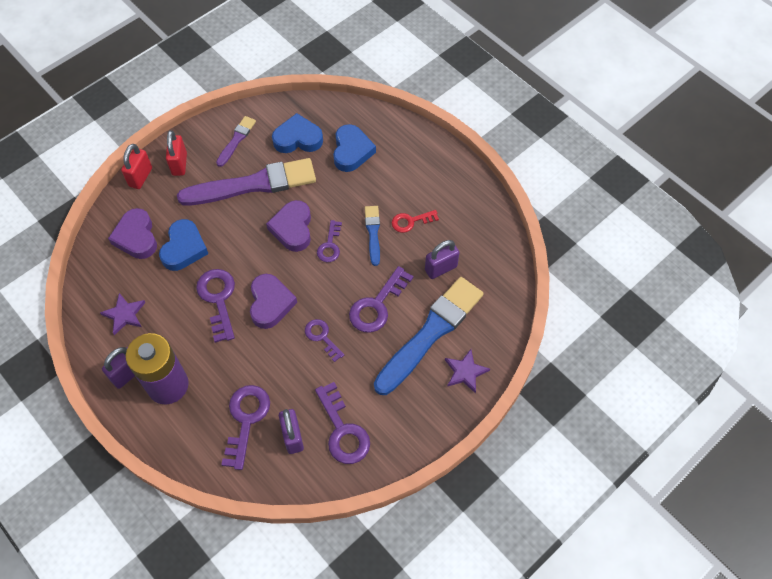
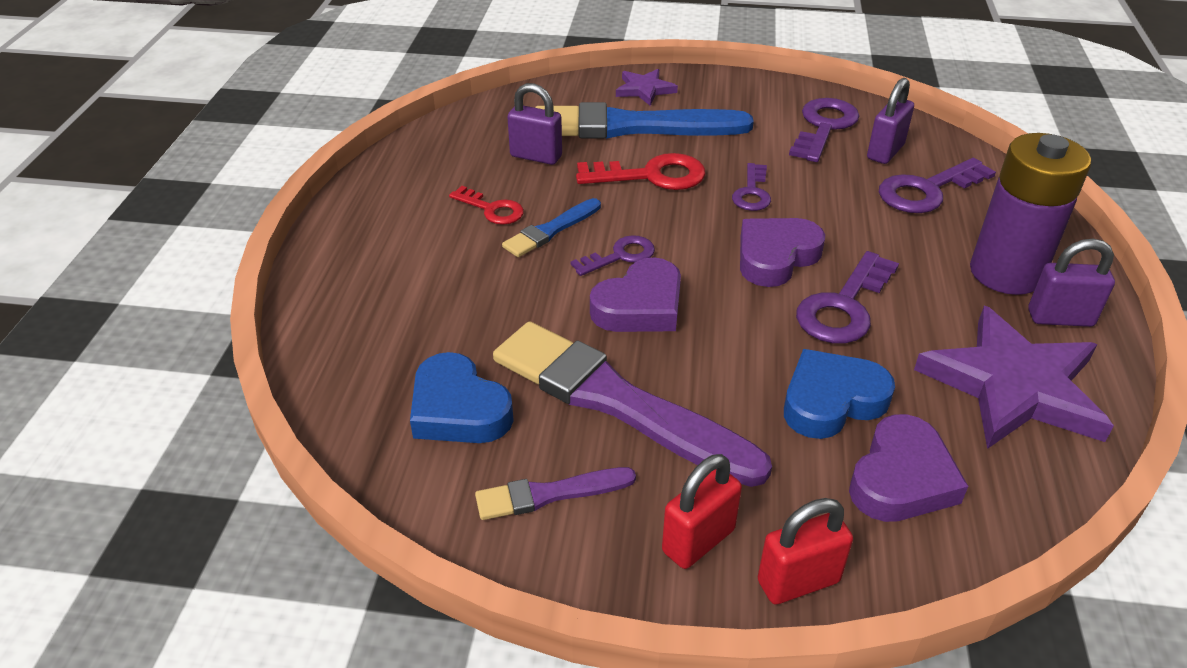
camera: 130 degrees left, 20 degrees down
(124, 314) = (1013, 385): purple star -> purple star, size x2.04
(351, 151) = (421, 329): blue heart -> none
(377, 305) = (651, 176): purple key -> red key

